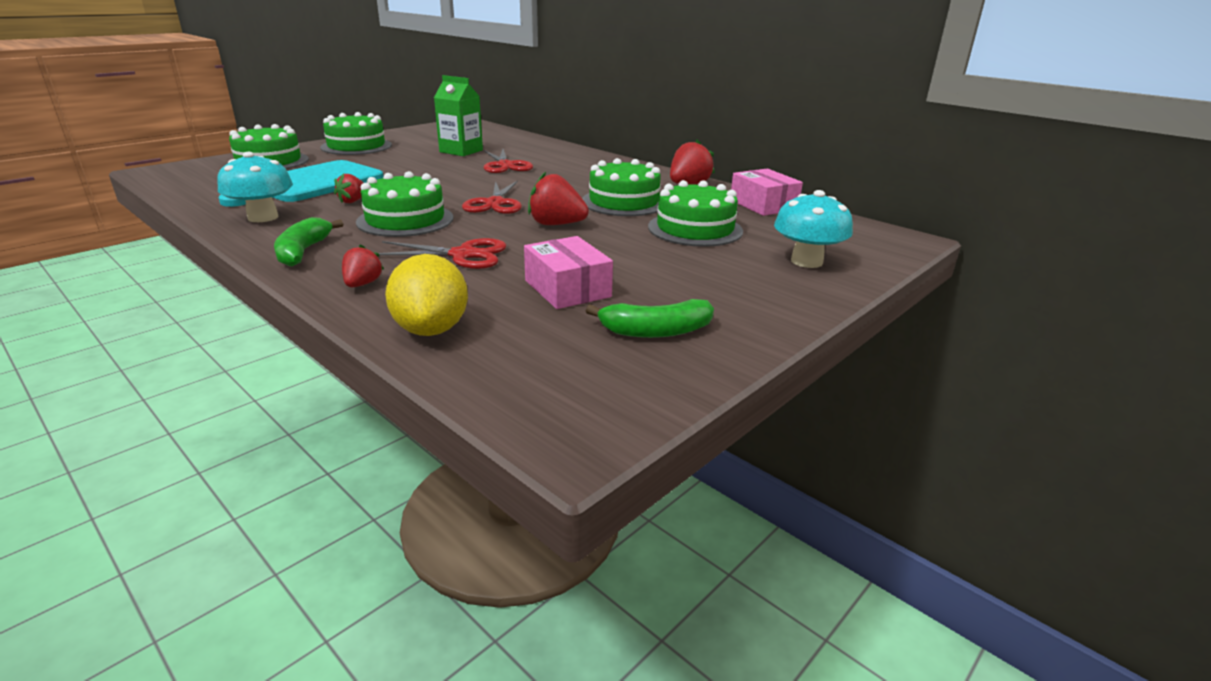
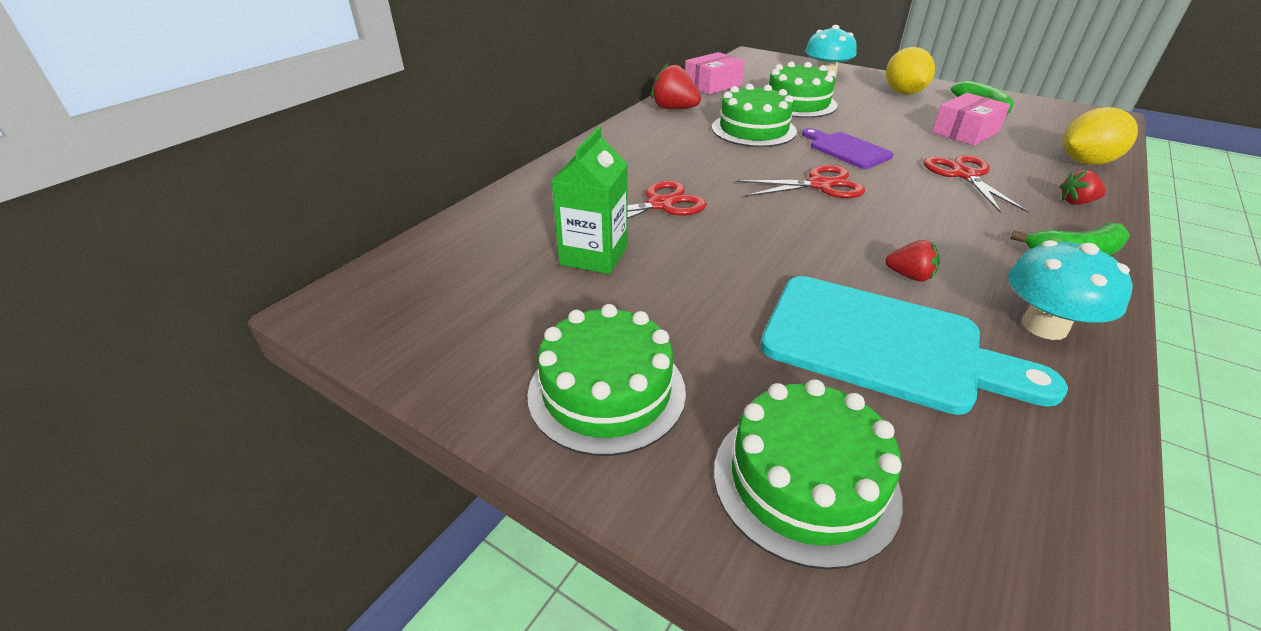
camera: 100 degrees left, 10 degrees up
(405, 220) = (924, 222): green cake -> none
(556, 224) = (846, 149): red strawberry -> purple cutting board
(729, 292) = (903, 93): none -> yellow lemon

